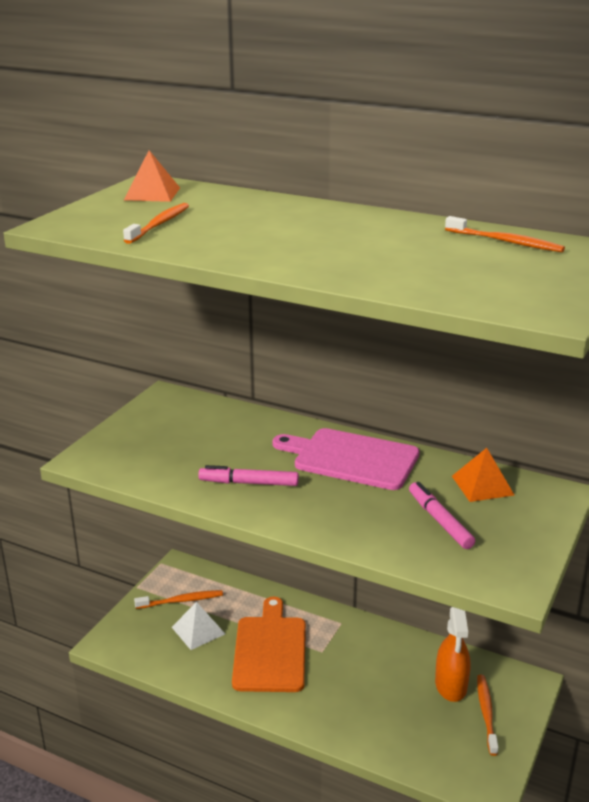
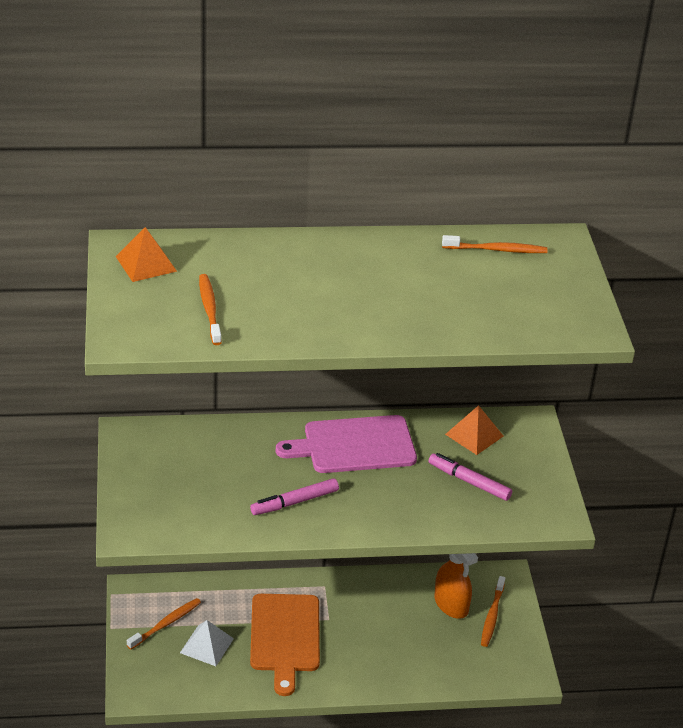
camera: 35 degrees left, 10 degrees up
(270, 650) = (285, 637): orange cutting board -> orange cutting board turned 150 degrees counterclockwise
(486, 713) = (492, 616): orange toothbrush -> orange toothbrush turned 135 degrees counterclockwise

